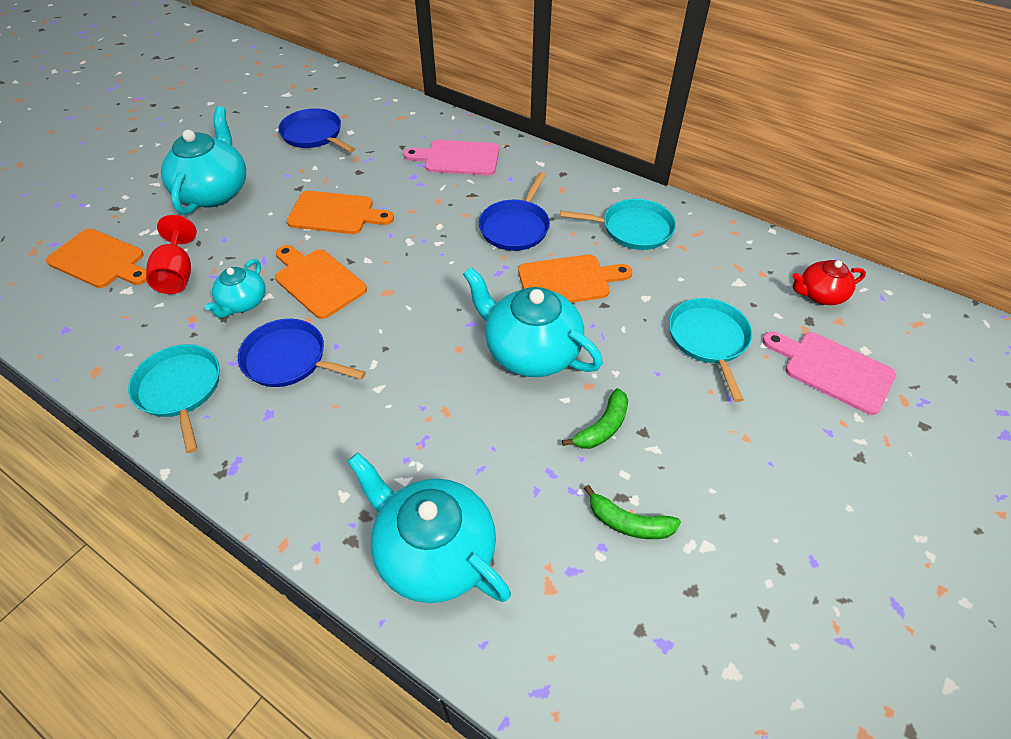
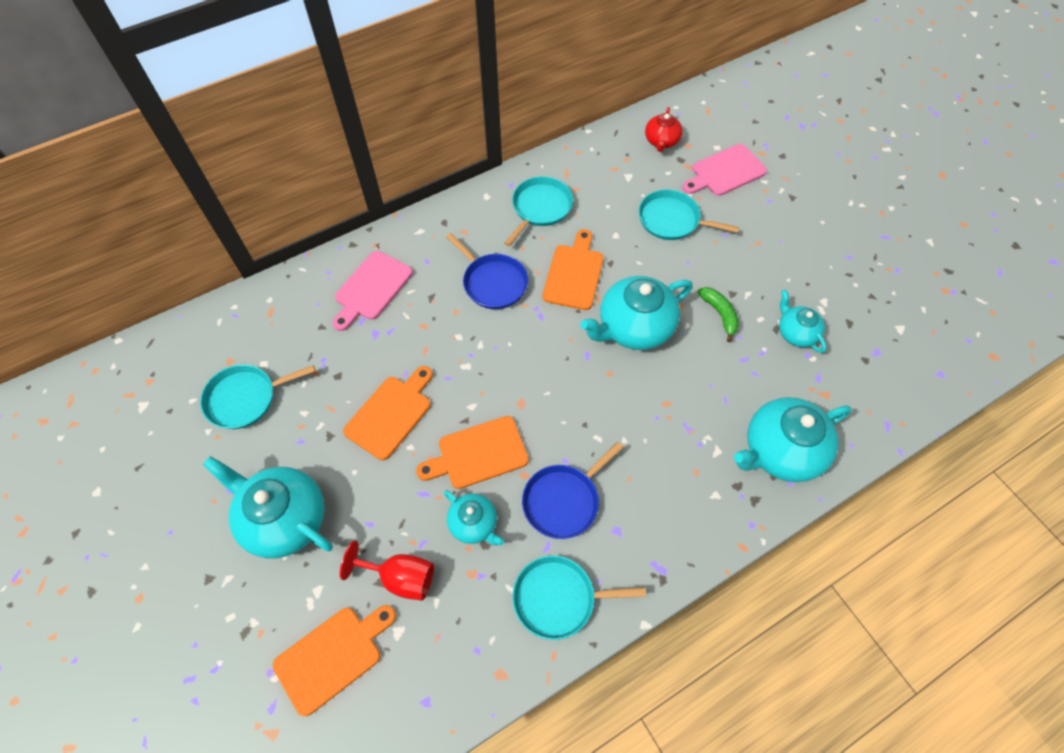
camera: 65 degrees left, 10 degrees up
(314, 135) = (245, 398): blue pan -> turquoise pan
(629, 522) = (796, 333): green banana -> turquoise teapot

